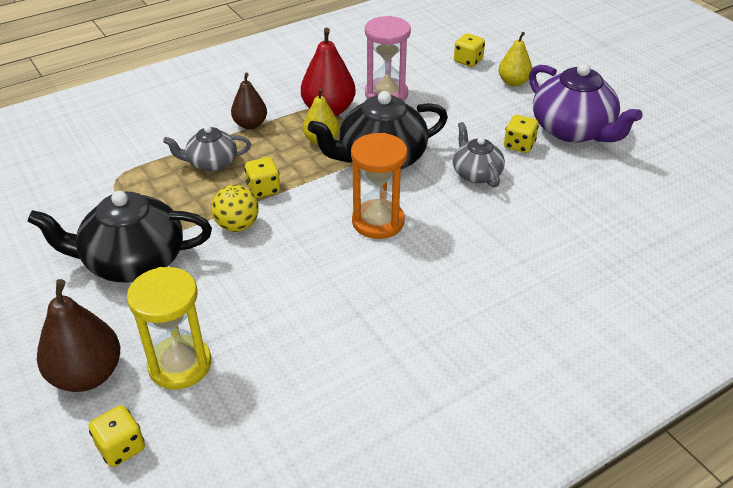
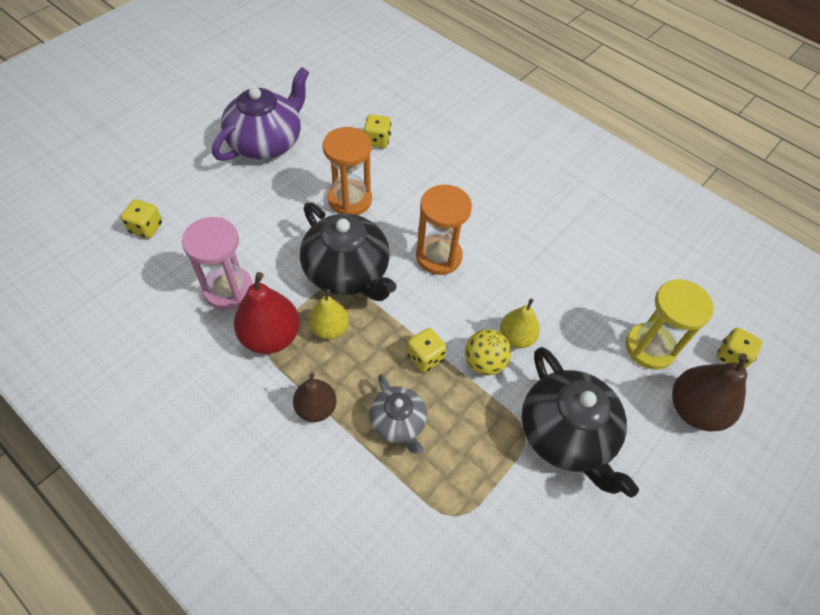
camera: 110 degrees left, 15 degrees up
(476, 173) = (350, 200): grey teapot -> orange hourglass
(513, 82) = (188, 187): yellow pear -> yellow pear (516, 337)
(519, 145) = (299, 175): yellow dice -> yellow dice (377, 141)

